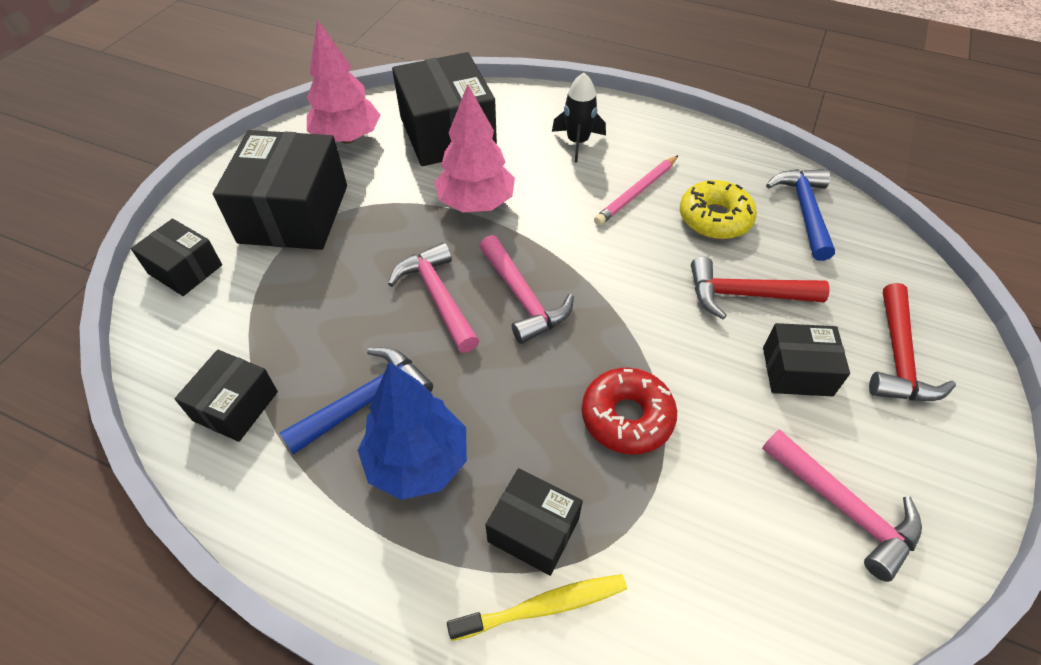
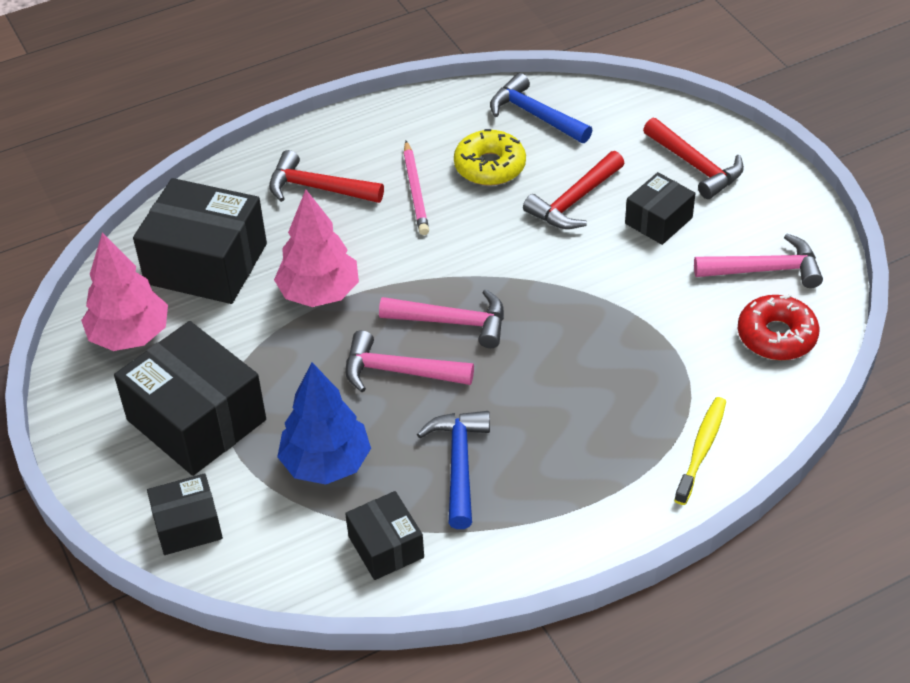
camera: 50 degrees left, 5 degrees down
(418, 461) = (540, 459): blue tree -> blue tree (326, 463)
(533, 530) = (647, 425): black box -> none
(578, 142) = (317, 188): black rocket -> red hammer
(627, 417) = (611, 328): red donut -> red donut (776, 336)

